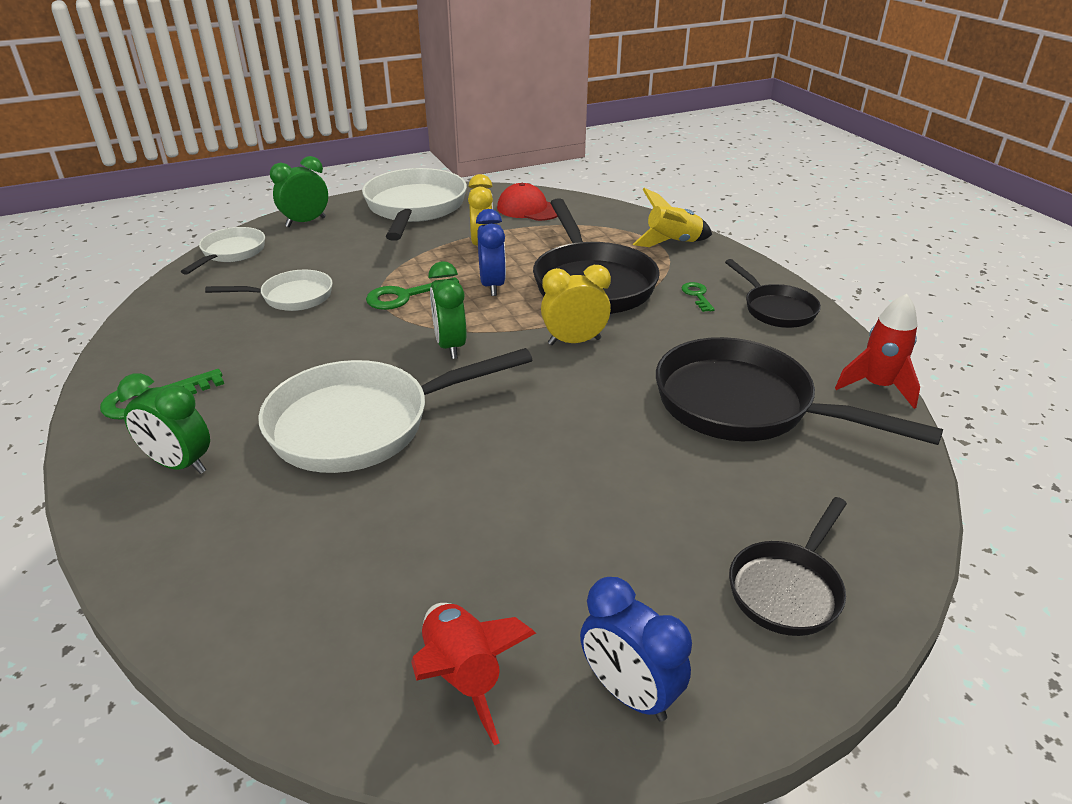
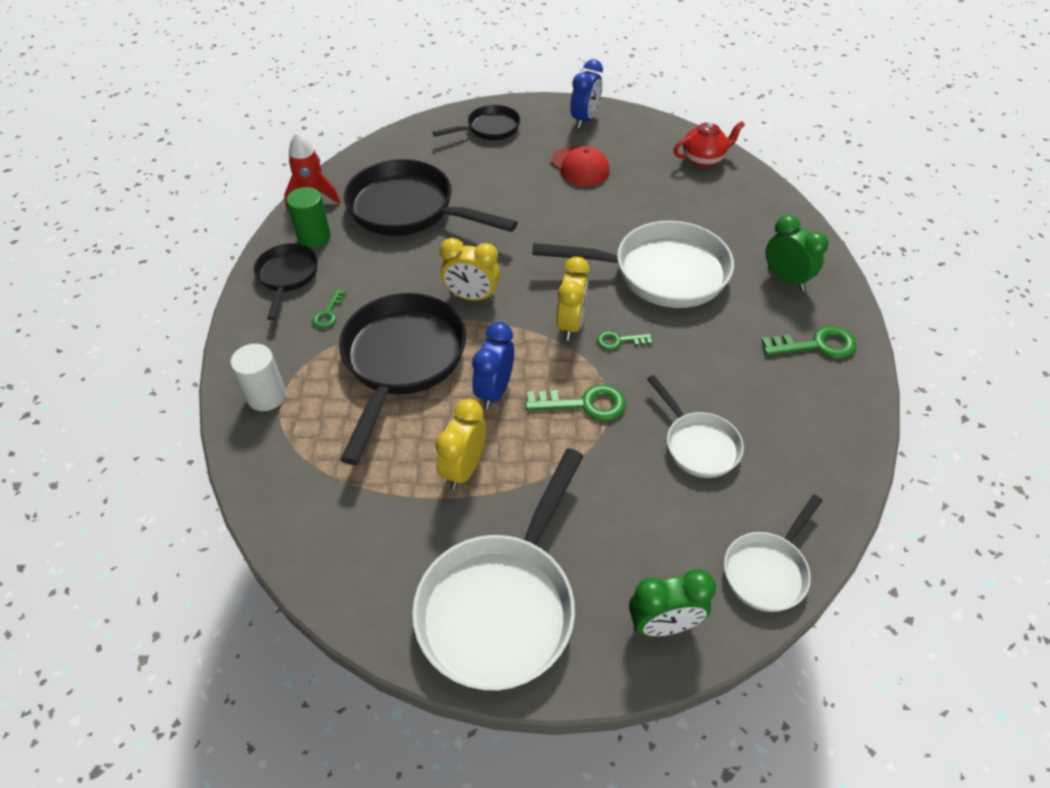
camera: 155 degrees left, 15 degrees up
(291, 297) = (698, 444): white pan -> white pan turned 135 degrees counterclockwise
(328, 666) = (703, 159): none -> red teapot
(391, 346) = (619, 341): none -> green key
(450, 346) = (571, 324): green clock -> yellow clock
(463, 676) = (647, 141): red rocket -> none
(529, 209) = (355, 538): red cap -> red cap (580, 167)
(629, 693) = (585, 120): blue clock -> blue clock turned 45 degrees clockwise
(672, 243) = (266, 396): yellow rocket -> white cylinder
(744, 406) = (408, 210): black pan -> black pan turned 150 degrees clockwise
(806, 347) = (314, 237): none -> green cylinder

